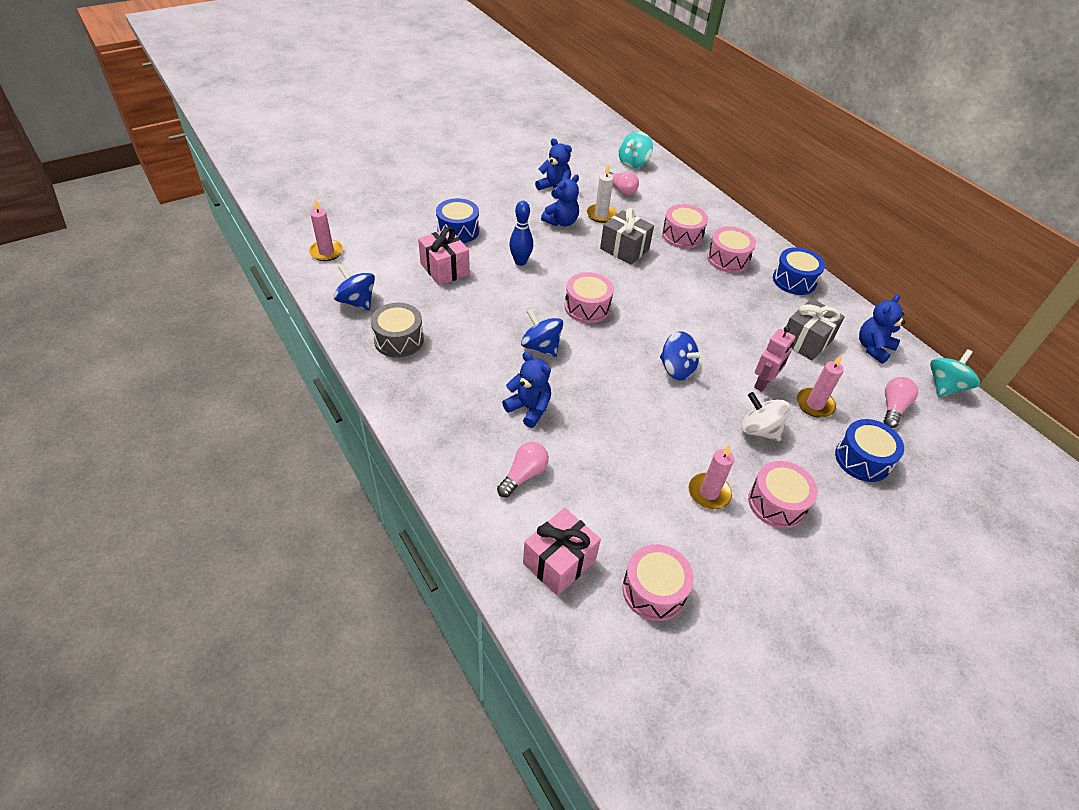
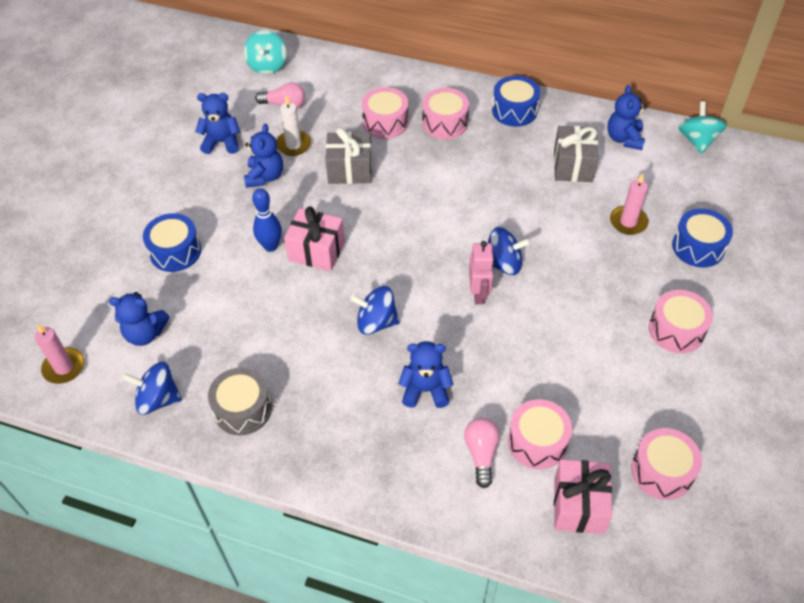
camera: 35 degrees left, 5 degrees up
(390, 263) = (145, 333): none -> blue teddy bear
(444, 269) = (207, 303): pink gift -> pink gift (316, 251)
(587, 307) = (376, 254): pink drum -> pink drum (537, 442)
(709, 493) = (625, 358): pink candle -> none
(759, 430) = (611, 275): white spinning top -> none
(763, 383) = (577, 229): pink robot -> pink robot (479, 293)
(893, 408) = (680, 185): pink light bulb -> none

